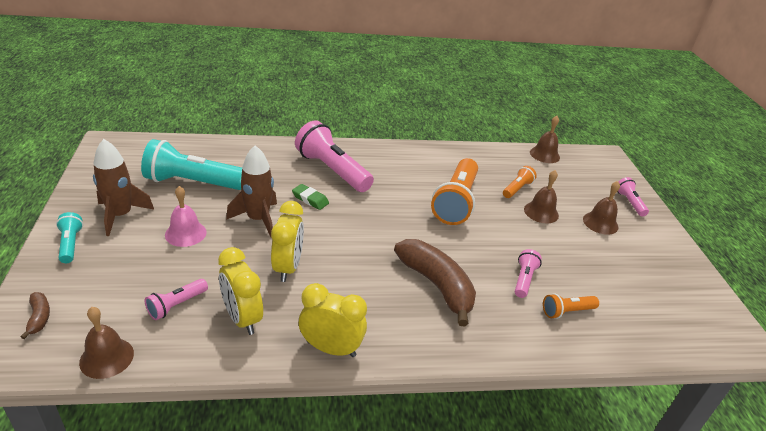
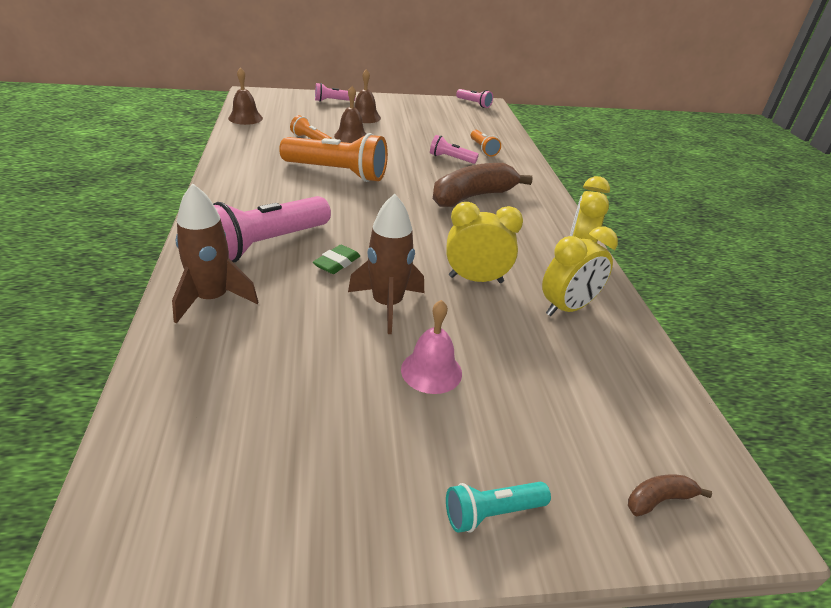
camera: 90 degrees left, 0 degrees up
(106, 357) = (677, 407): brown bell -> none
(120, 215) = (398, 460): brown rocket -> brown rocket (212, 299)
(176, 305) = (571, 360): pink flashlight -> pink flashlight (474, 104)
(193, 182) = (292, 380): turquoise flashlight -> none

